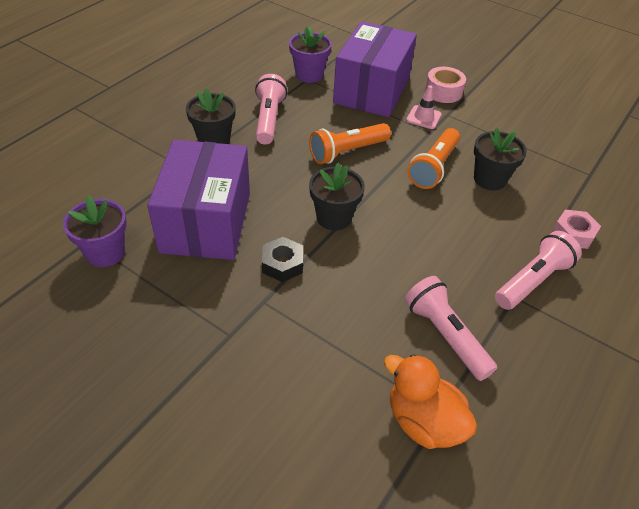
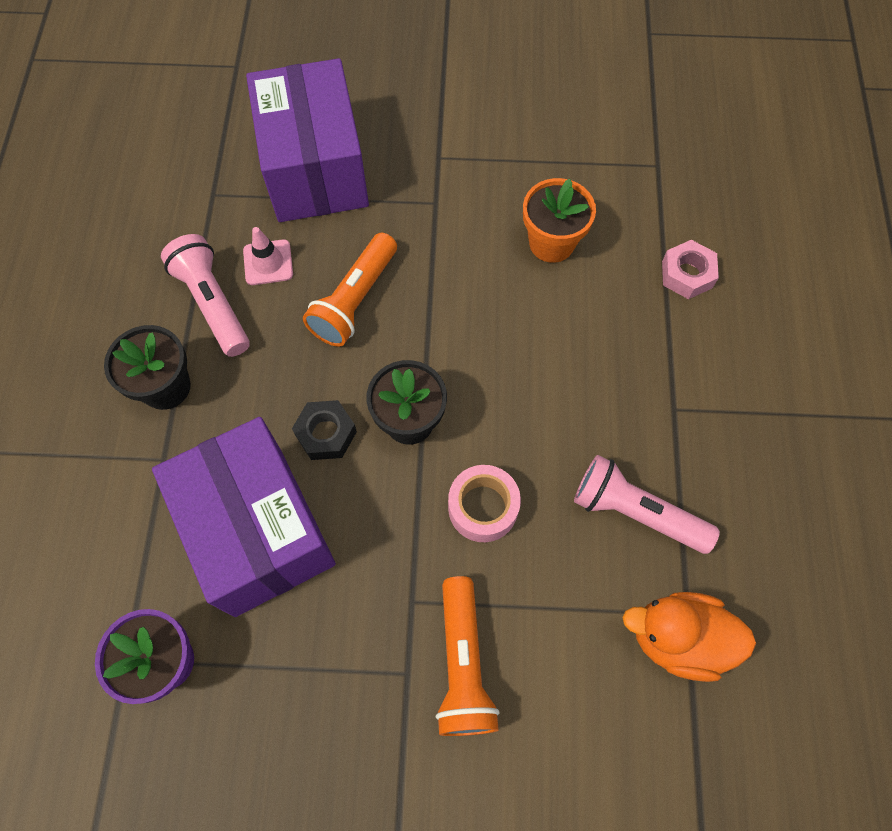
camera: 30 degrees left, 20 degrees up
(282, 264) = (396, 532): black nut -> black nut (326, 433)
(309, 75) = (210, 185): purple flower pot -> none
(423, 117) = (412, 180): pink traffic cone -> pink traffic cone (268, 262)
(434, 167) = (476, 262): orange flashlight -> orange flashlight (463, 663)
(443, 92) = (409, 117): pink tape -> pink tape (483, 507)
(489, 179) = (551, 243): black flower pot -> orange flower pot
(532, 281) = (681, 374): pink flashlight -> none

